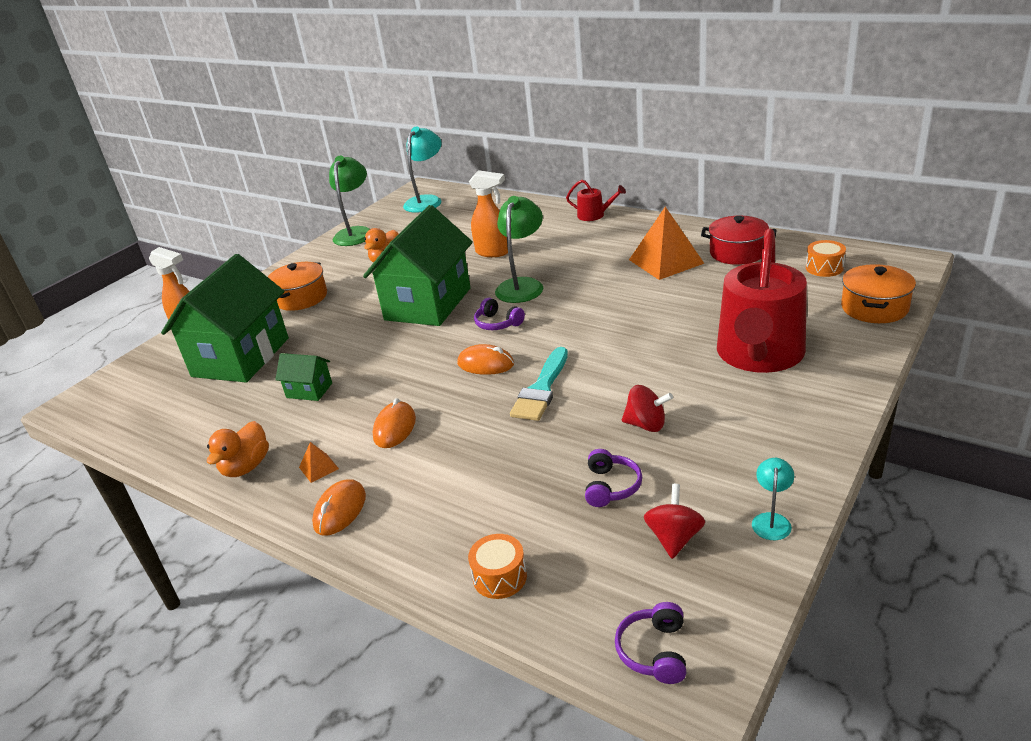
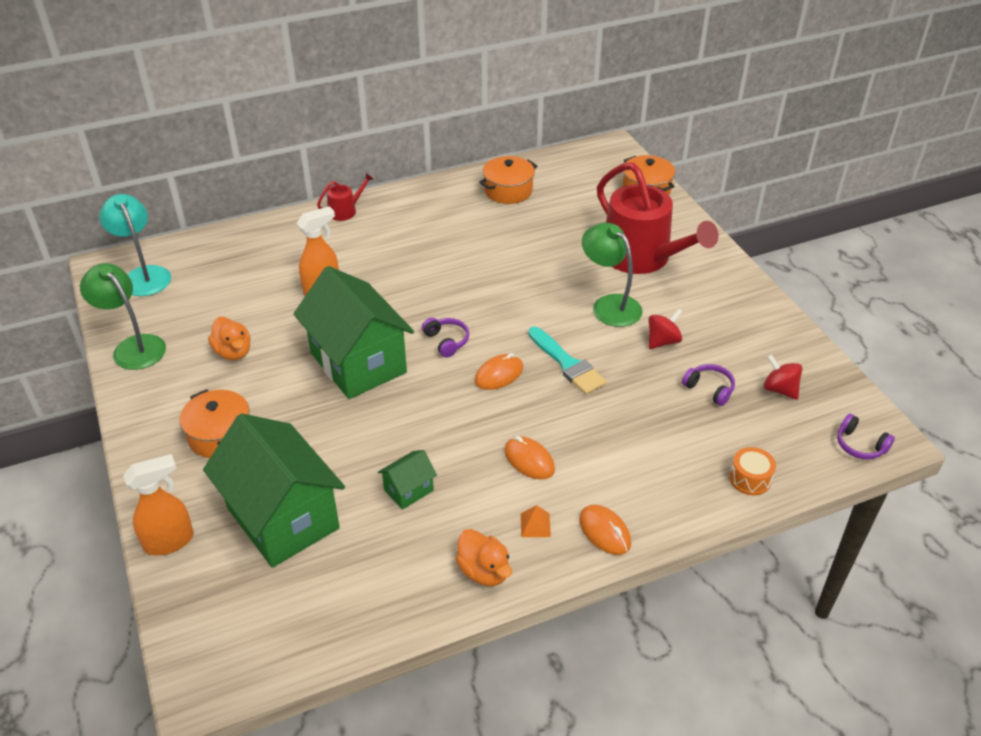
camera: 60 degrees left, 10 degrees up
(497, 323) = (446, 341): purple headphones -> purple headphones turned 105 degrees counterclockwise
(522, 285) = (405, 301): green lamp -> green lamp (609, 305)
(666, 261) = (473, 222): orange pyramid -> none
(737, 252) = (508, 190): red pot -> orange pot
(771, 520) = (797, 346): turquoise lamp -> none
(824, 268) = (577, 175): orange drum -> none

